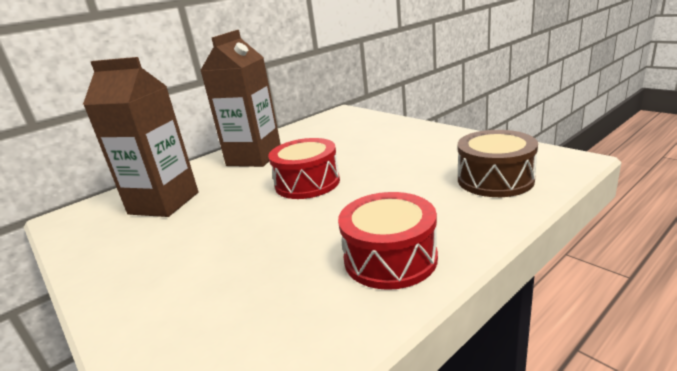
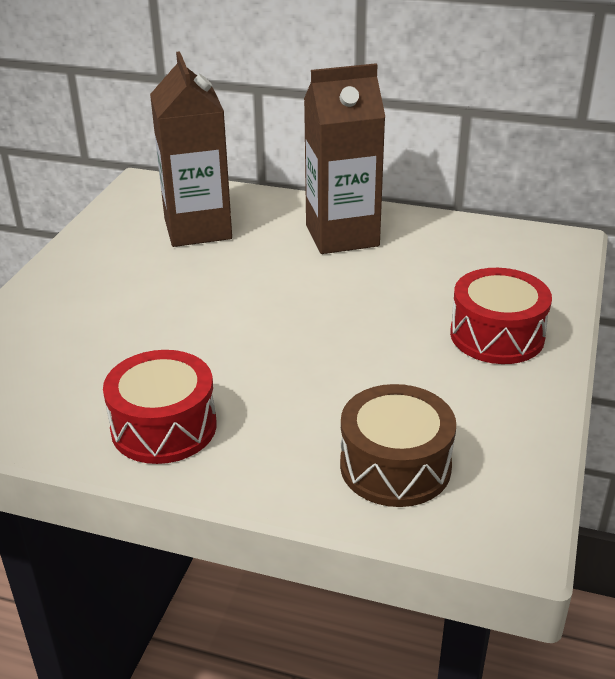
camera: 55 degrees right, 10 degrees up
(307, 183) = (296, 307): red drum -> red drum (497, 335)

